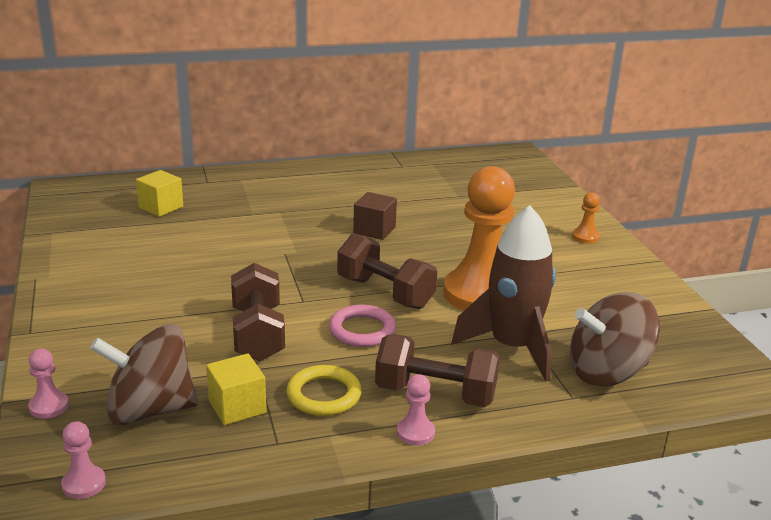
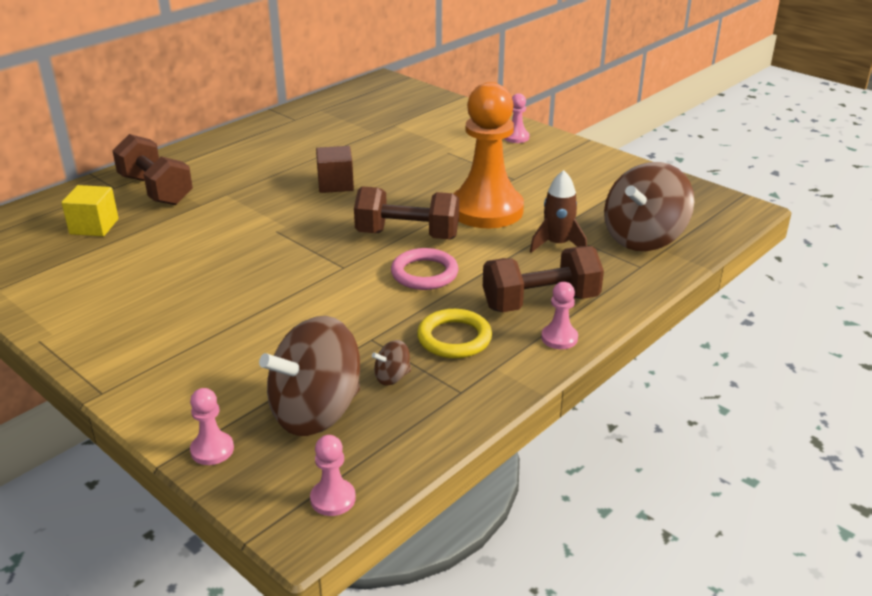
camera: 30 degrees left, 5 degrees up
(237, 407) = (392, 377): yellow cube -> brown spinning top
(258, 333) = (336, 309): brown dumbbell -> brown dumbbell (156, 190)
(512, 347) = (557, 244): brown rocket -> brown rocket, size x0.56
(585, 237) = (516, 137): orange pawn -> pink pawn

